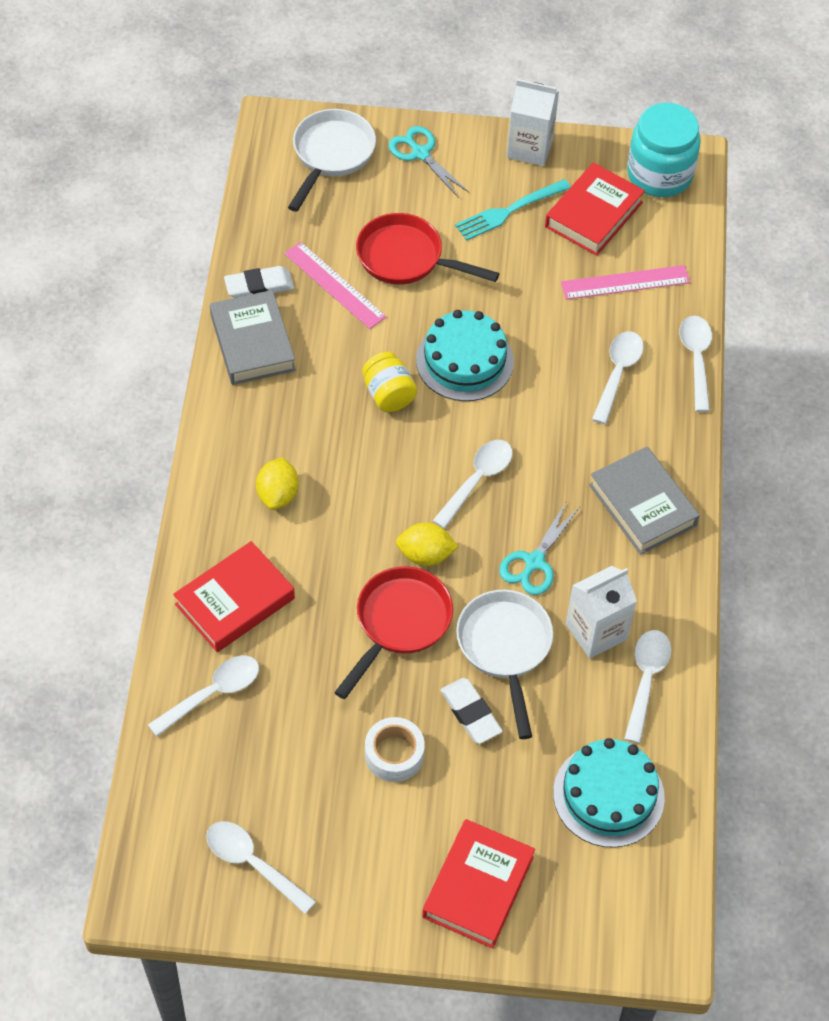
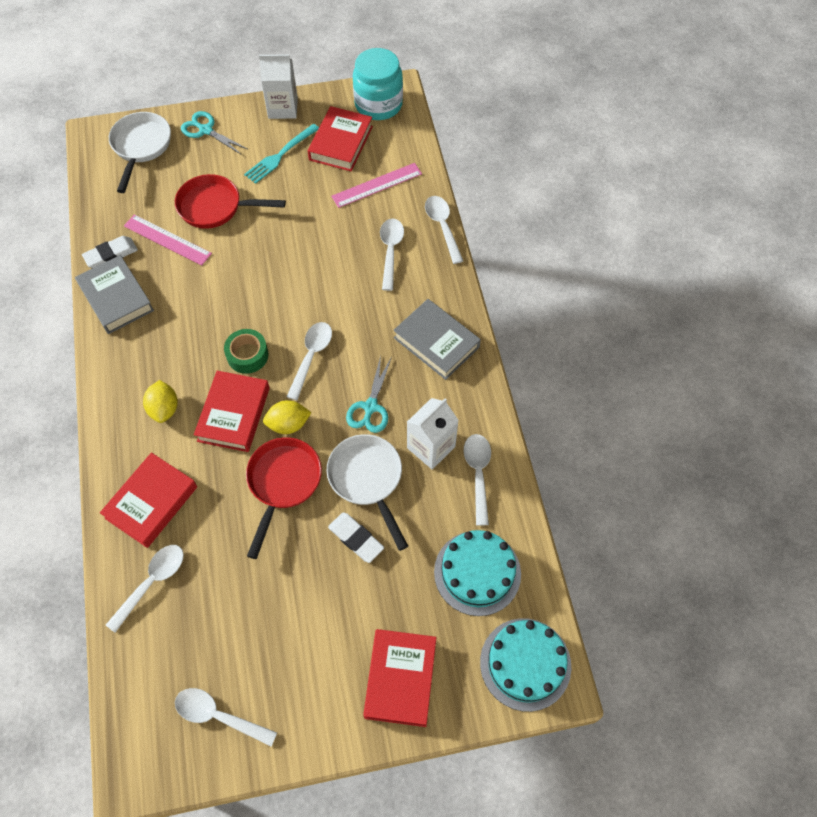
camera: 15 degrees left, 5 degrees up
(361, 524) = (234, 414): none -> red book
(388, 394) = (228, 310): yellow jar -> none
(394, 754) = (306, 589): white tape -> none
(397, 457) = (247, 355): none -> green tape
(464, 361) = (278, 271): turquoise cake -> turquoise cake (525, 664)

